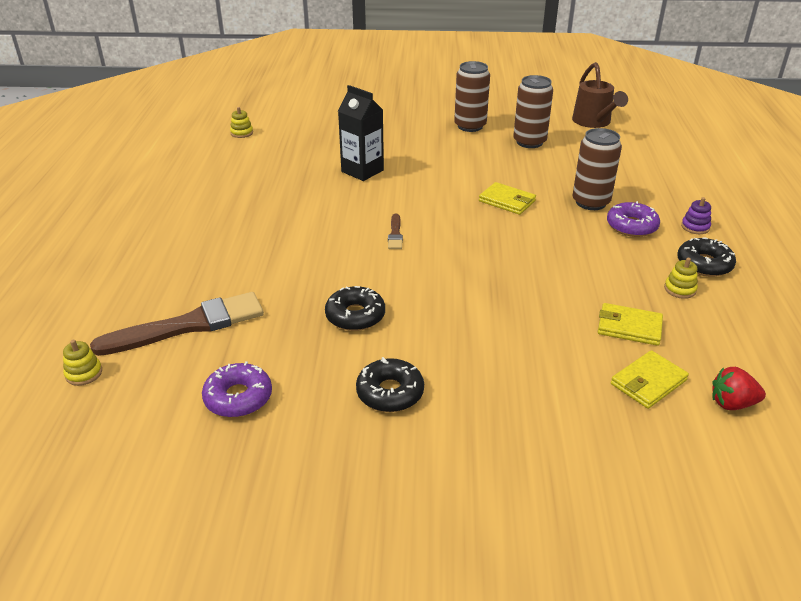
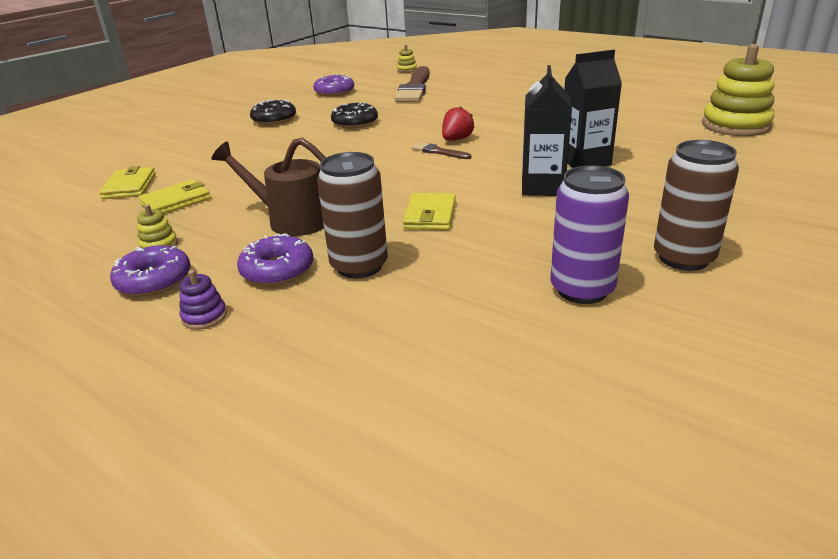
camera: 125 degrees right, 5 degrees down
(242, 133) = (735, 125): yellow stacking toy -> yellow stacking toy, size x2.29
(422, 176) = (542, 187): none -> black carton
(507, 201) = (430, 215): yellow wallet -> yellow wallet turned 60 degrees counterclockwise
(529, 142) = (582, 289): brown can -> purple can
(594, 122) = (625, 408): brown watering can -> brown watering can (291, 220)
(704, 264) = (154, 280): black donut -> purple donut
(732, 403) = (57, 205): red strawberry -> red strawberry (456, 139)

